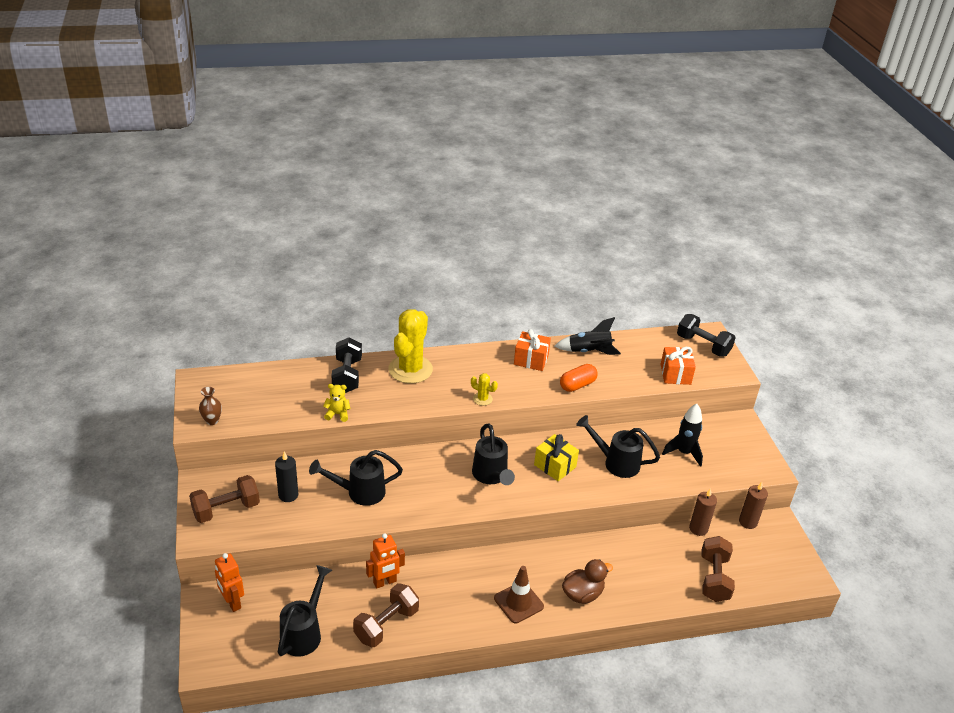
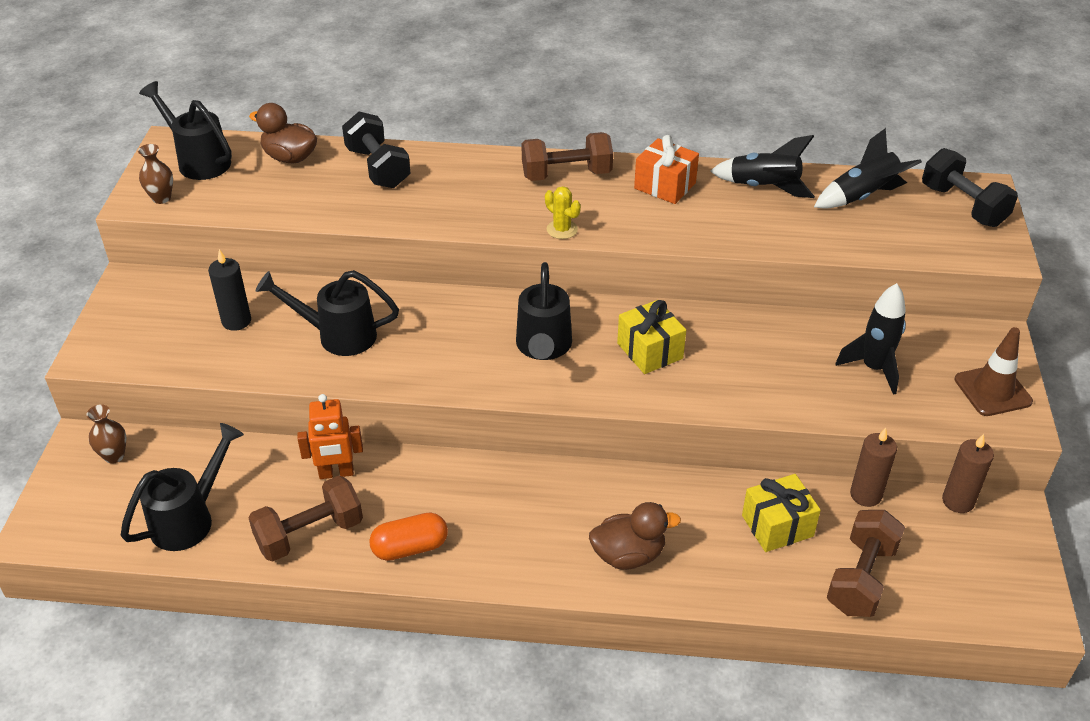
camera: 20 degrees right, 5 degrees up
(226, 509) = (144, 324): brown dumbbell -> brown dumbbell (566, 175)
(232, 602) = (114, 456): orange robot -> brown vase
(285, 378) = (290, 157): none -> brown duck
(337, 414) = (337, 217): yellow teddy bear -> none
(347, 376) = (378, 168): black dumbbell -> black dumbbell turned 45 degrees counterclockwise
(410, 369) = (473, 173): yellow cactus -> none
(518, 602) = (521, 545): brown traffic cone -> brown traffic cone (992, 390)
(577, 385) = (722, 233): orange capsule -> orange capsule (410, 547)
(615, 462) = (751, 363): black watering can -> black watering can (198, 160)
(646, 348) = (862, 196): none -> black rocket
(658, 558) = (777, 526): none -> yellow gift
(675, 374) = (895, 241): orange gift -> none

